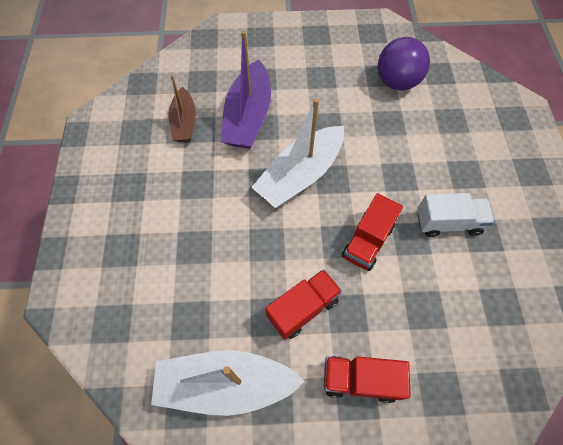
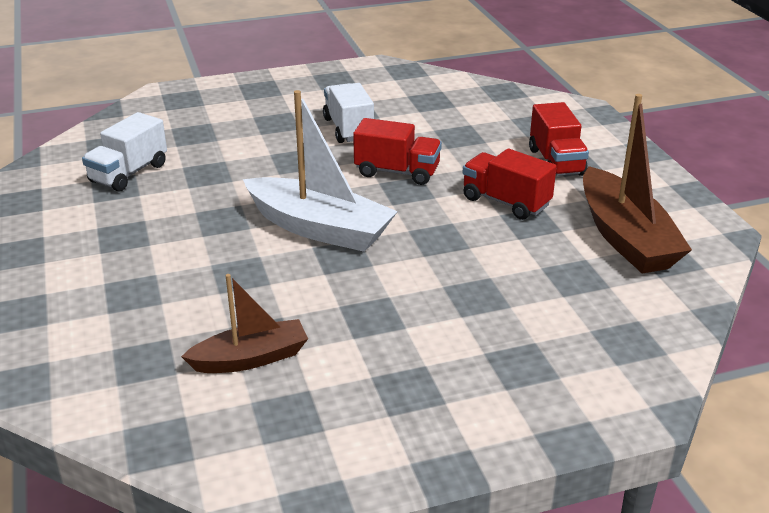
camera: 105 degrees left, 30 degrees down
(225, 384) = (625, 237): white boat -> brown boat
(248, 116) = (221, 291): purple boat -> none
(397, 82) = (129, 173): purple ball -> white truck

